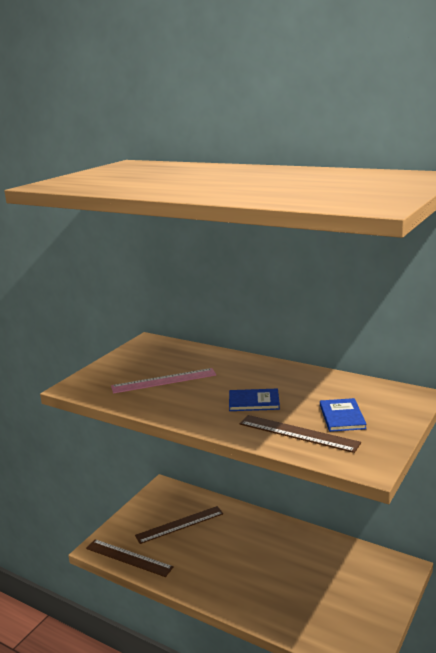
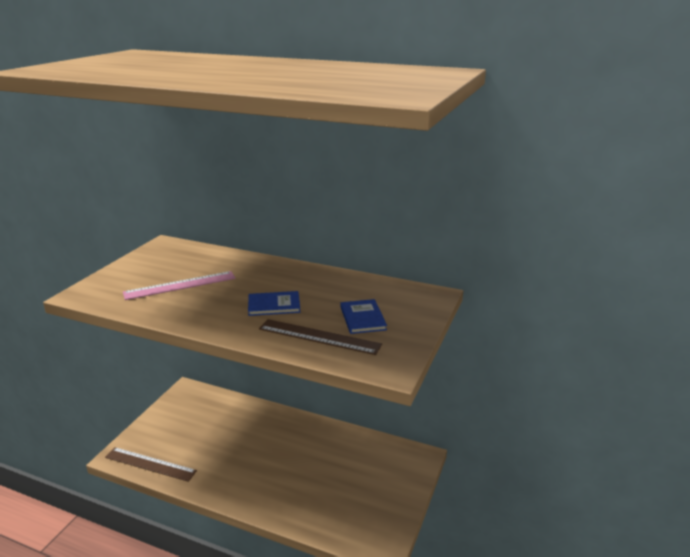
camera: 10 degrees left, 5 degrees up
(180, 524) = (203, 427): brown ruler -> none

